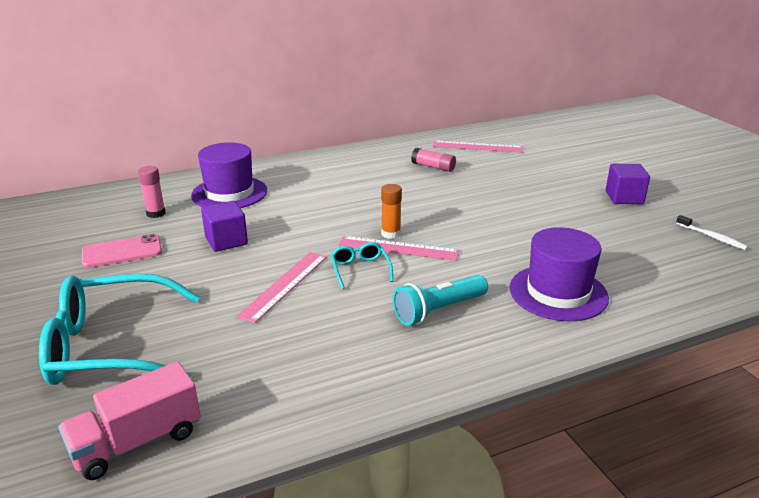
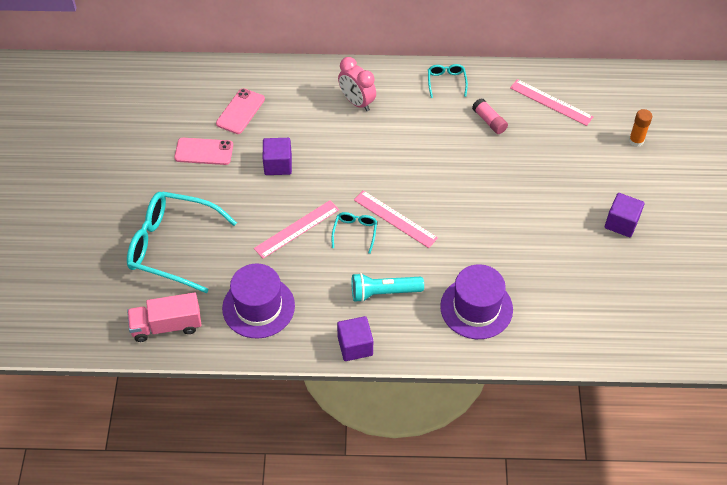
camera: 25 degrees right, 25 degrees up
(156, 213) = (240, 111): pink glue stick -> pink phone
(229, 193) = (304, 102): purple hat -> purple hat (258, 307)
(289, 182) = (357, 102): none -> pink clock
(370, 154) = (446, 82): none -> turquoise glasses
(391, 234) = (399, 200): orange glue stick -> orange glue stick (636, 141)
(447, 373) = (355, 346): none -> purple cube
(712, 237) = (647, 297): white toothbrush -> none

